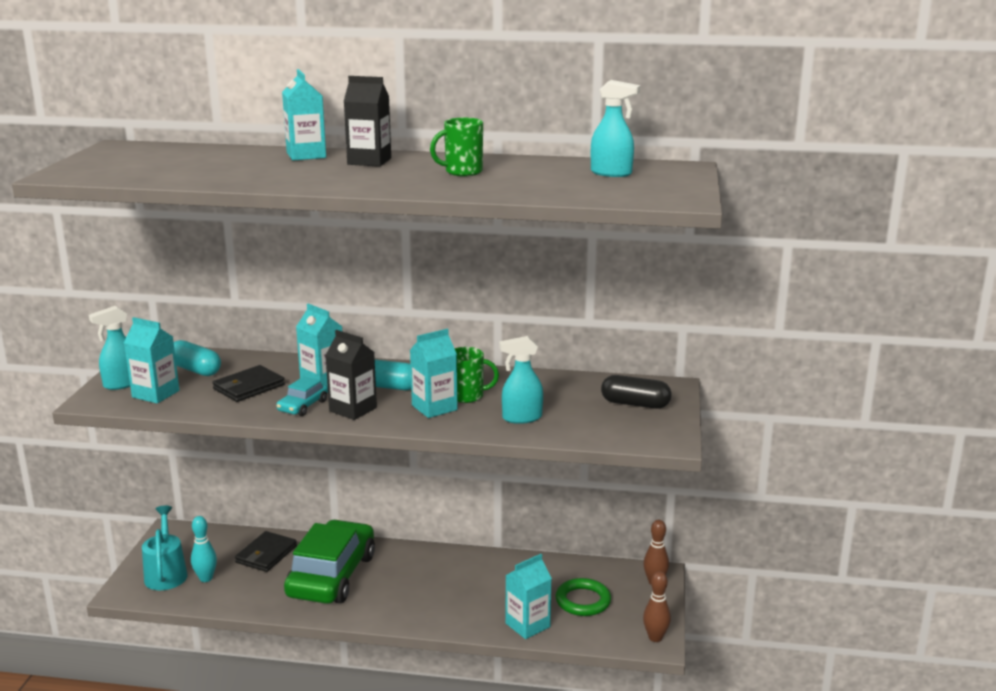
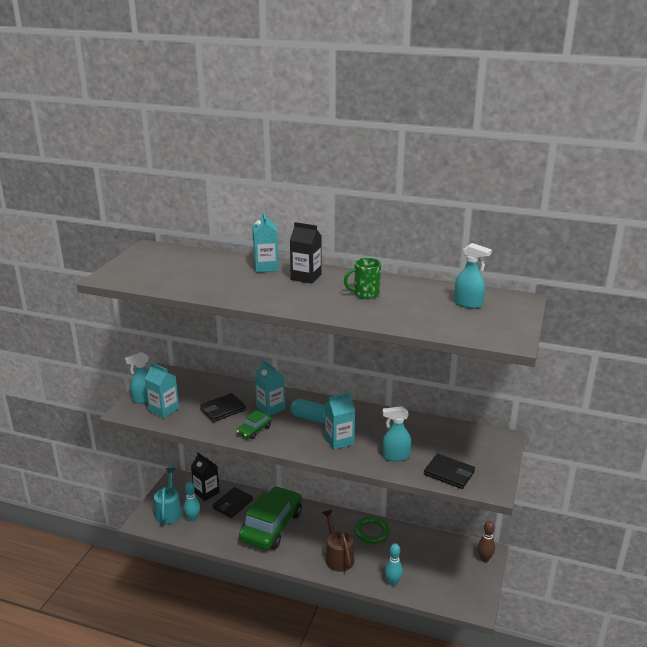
camera: 10 degrees right, 5 degrees up
(195, 370) = (191, 391): turquoise capsule -> none
(303, 406) = (254, 430): turquoise car -> green car
(353, 409) = (286, 436): black carton -> black carton (206, 492)
(439, 603) = (337, 556): none -> brown watering can
(468, 396) = (363, 432): green mug -> none
(527, 625) = (393, 582): turquoise carton -> turquoise bowling pin
(583, 601) = (433, 567): green ring -> green ring (372, 532)
(603, 430) = (449, 473): none -> black wallet
(635, 404) = (476, 452): black capsule -> none
(655, 637) = (477, 604): brown bowling pin -> none

